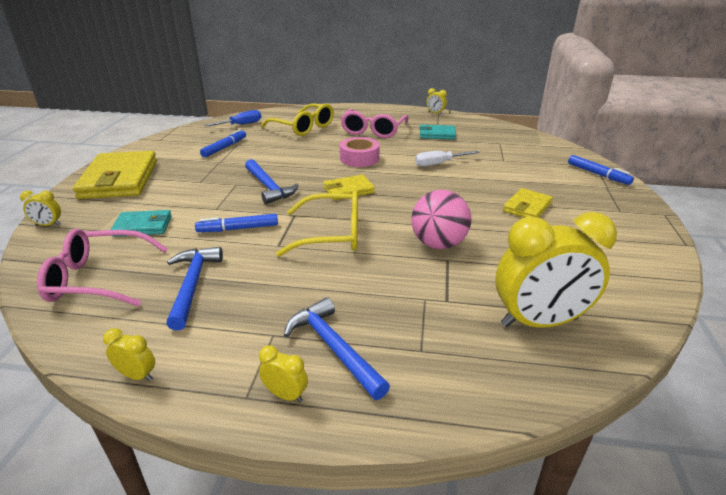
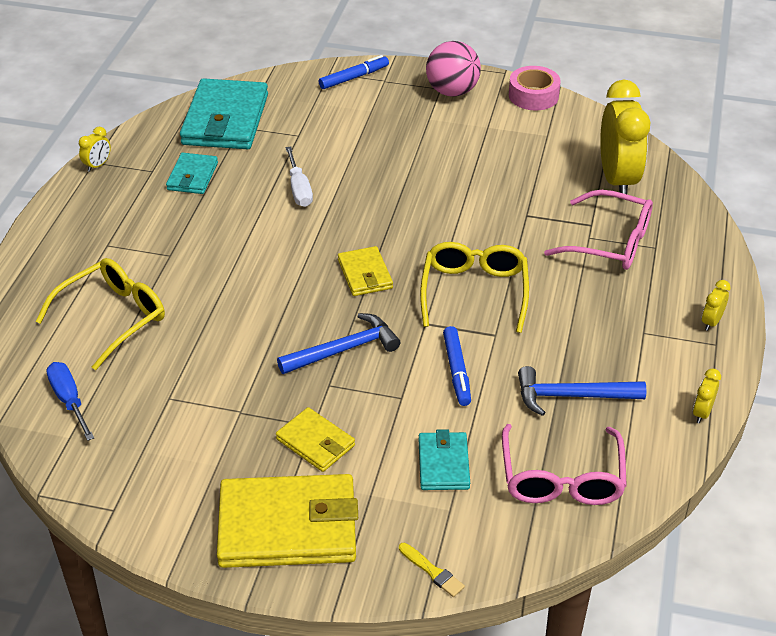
camera: 85 degrees left, 10 degrees up
(48, 225) = (432, 571): yellow clock -> yellow brush
(224, 148) = (181, 411): blue marker -> none
(333, 348) = (657, 295): blue hammer -> none
(359, 158) = (264, 259): pink tape -> pink tape (533, 96)
(373, 131) = (156, 238): pink glasses -> pink glasses (610, 242)
(438, 244) = (498, 217): pink ball -> pink ball (452, 91)
(504, 138) = (225, 120): none -> turquoise wallet
(527, 207) = (426, 144): yellow wallet -> yellow wallet (315, 442)

